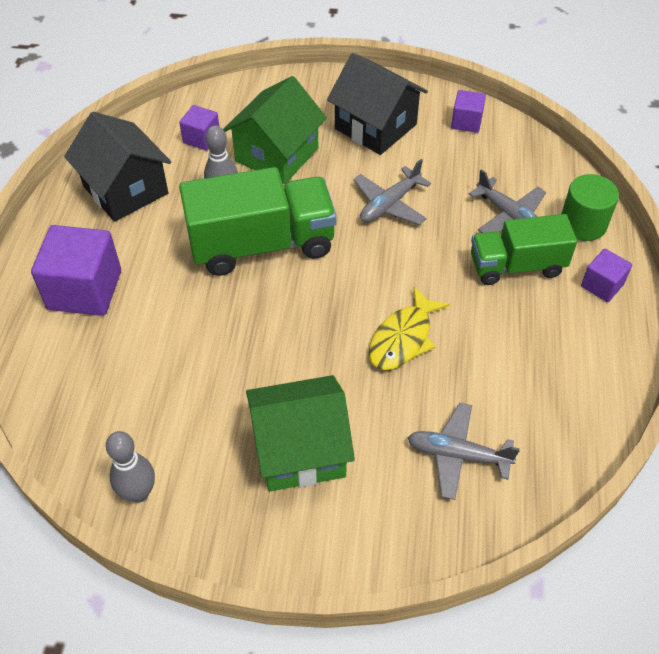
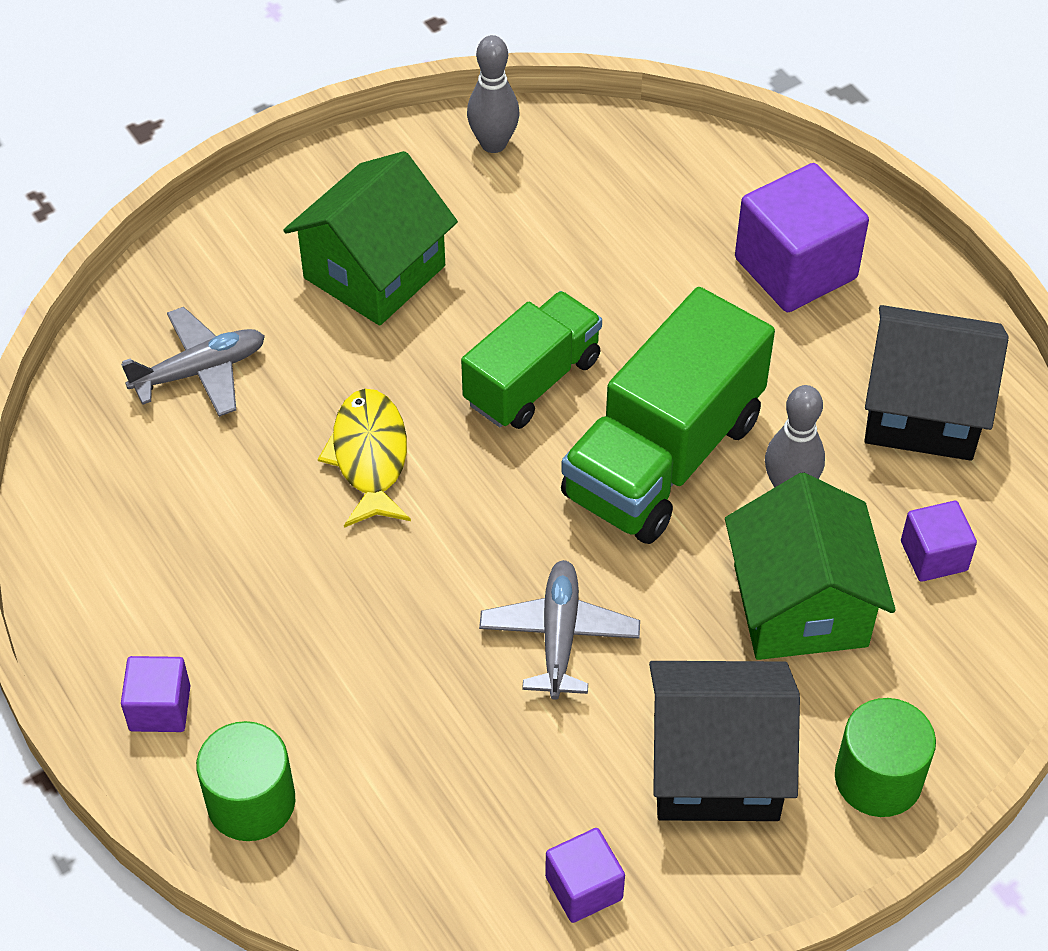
camera: 140 degrees right, 0 degrees up
(319, 90) = (878, 778): none -> green cylinder
(509, 216) = (371, 737): grey plane -> none
(516, 266) = (301, 658): green truck -> green truck (532, 381)

